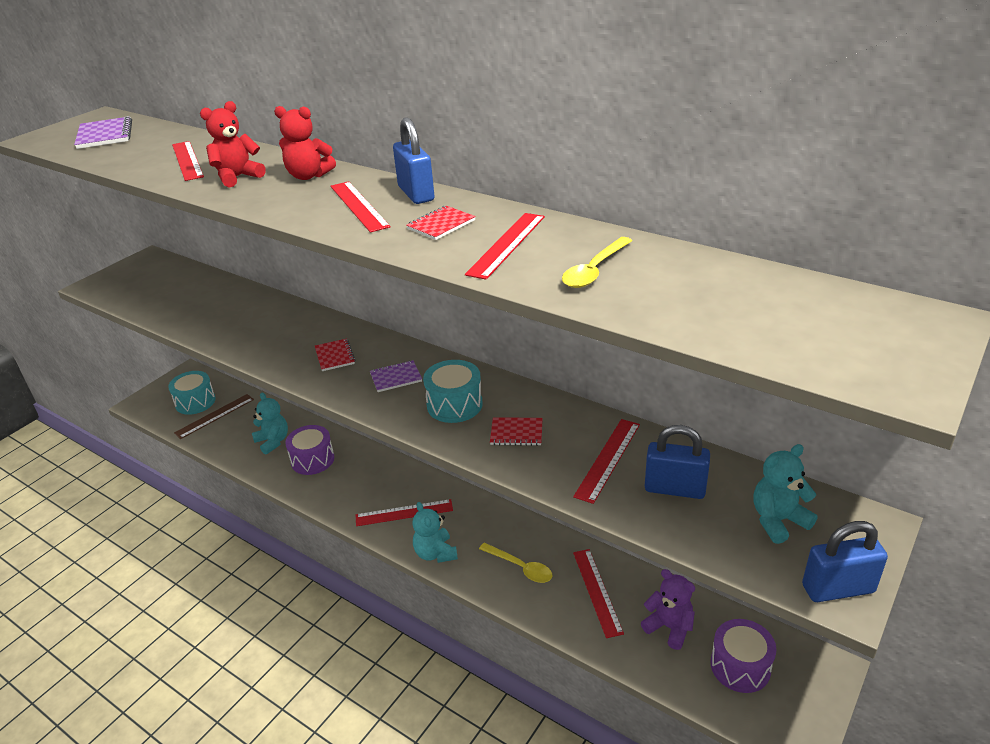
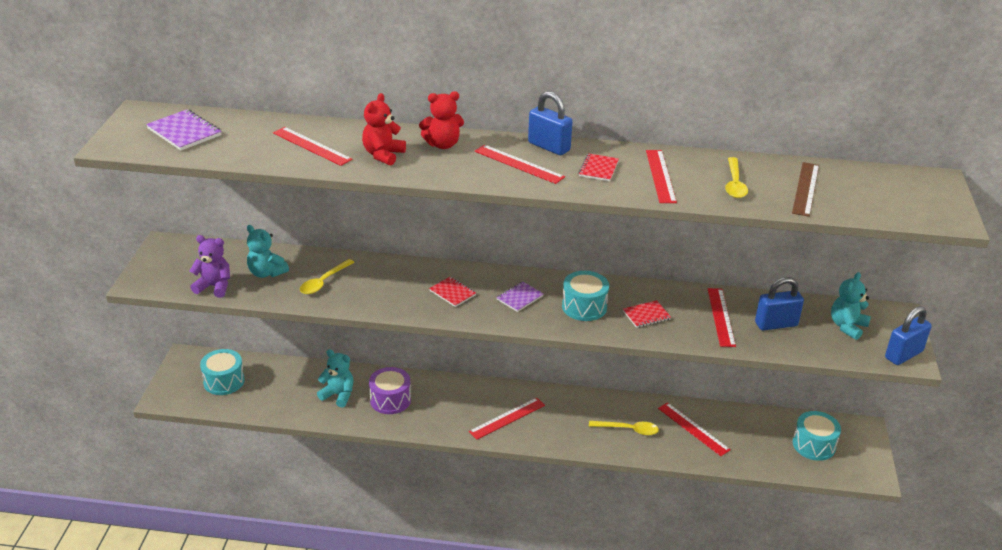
camera: 30 degrees left, 0 degrees up
(215, 416) = (258, 388): brown ruler -> brown ruler (806, 189)
(232, 318) = (324, 282): none -> yellow spoon
(435, 553) = (557, 439): turquoise teddy bear -> turquoise teddy bear (266, 273)
(669, 627) = (756, 436): purple teddy bear -> purple teddy bear (214, 287)
(740, 666) = (813, 445): purple drum -> turquoise drum

